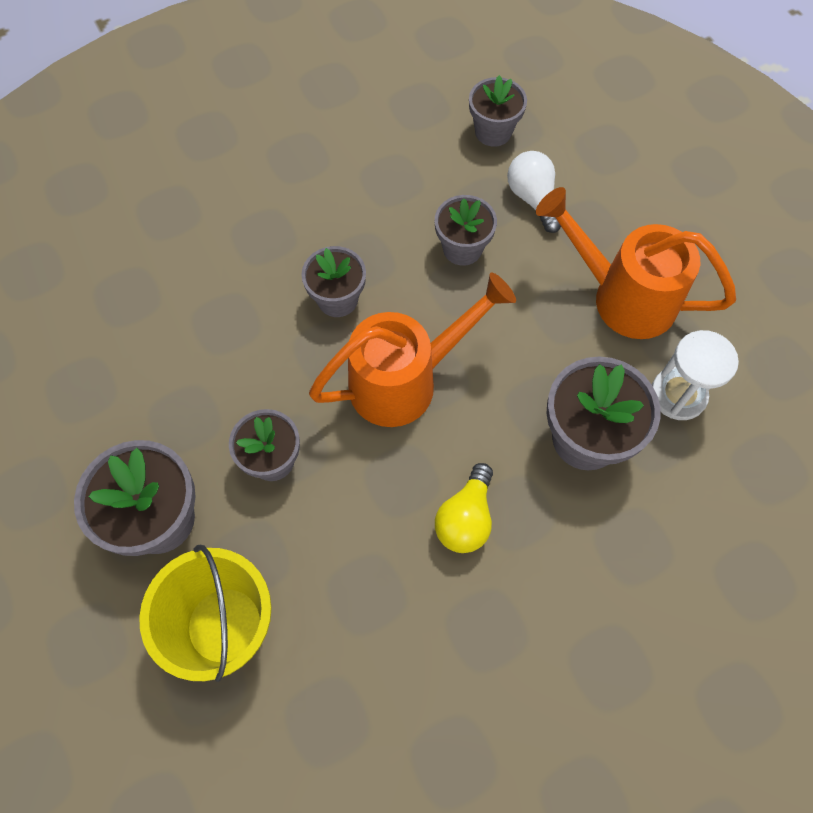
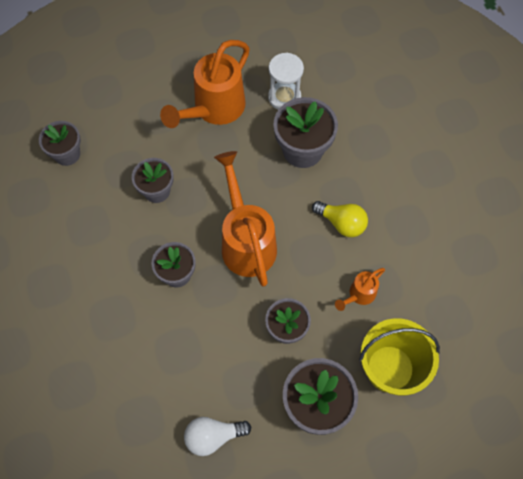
camera: 80 degrees left, 0 degrees up
(344, 562) = (359, 295): none -> orange watering can
(533, 199) = (129, 142): white light bulb -> white light bulb (213, 436)

